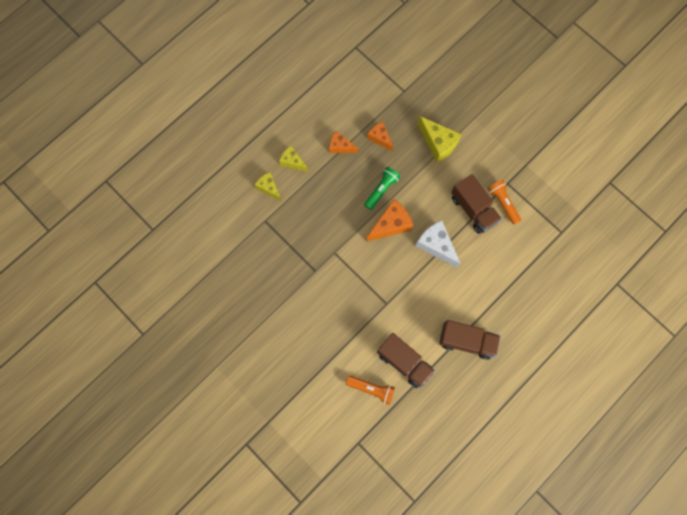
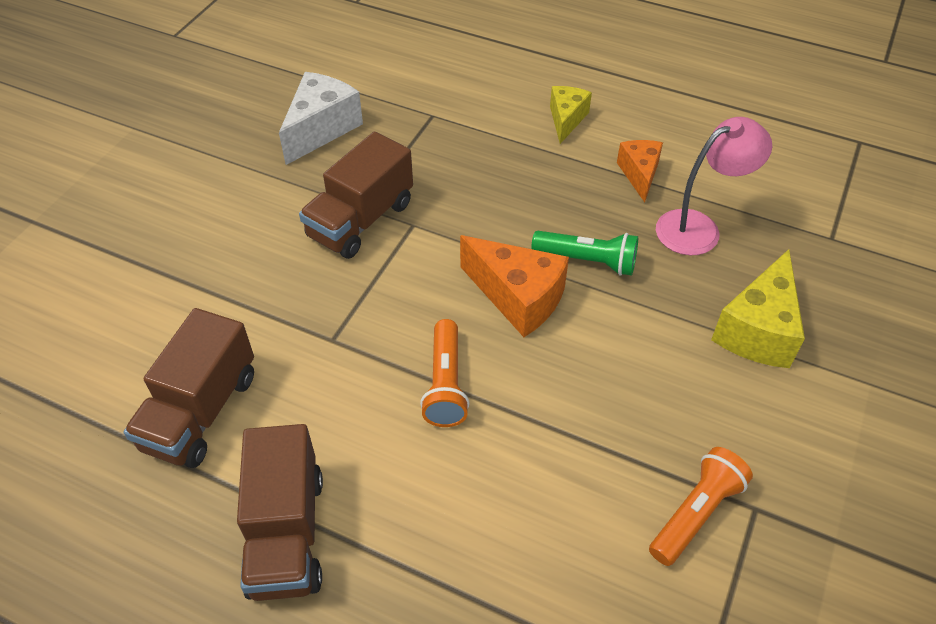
camera: 70 degrees right, 25 degrees down
(269, 188) = (498, 104): yellow cheese -> none
(371, 389) = (124, 367): orange flashlight -> orange flashlight (445, 384)
(380, 138) = (699, 228): orange cheese -> pink lamp
(436, 245) = (510, 395): white cheese -> white cheese (321, 129)
(473, 209) = (640, 448): brown truck -> brown truck (360, 220)

